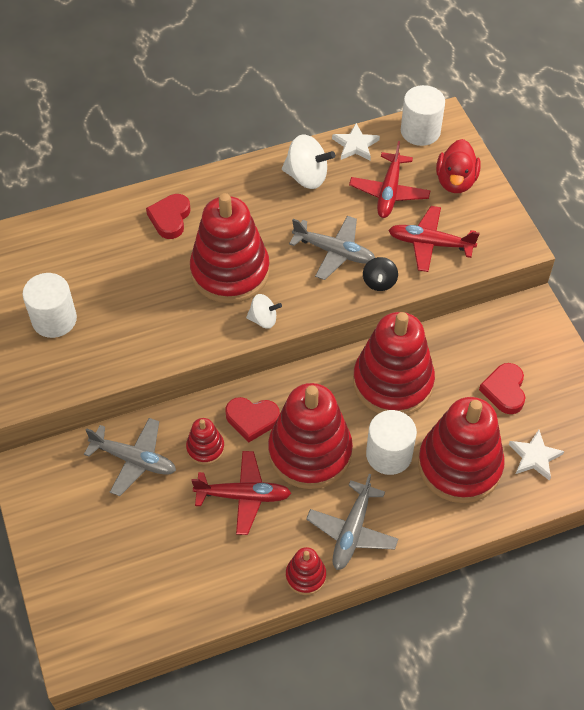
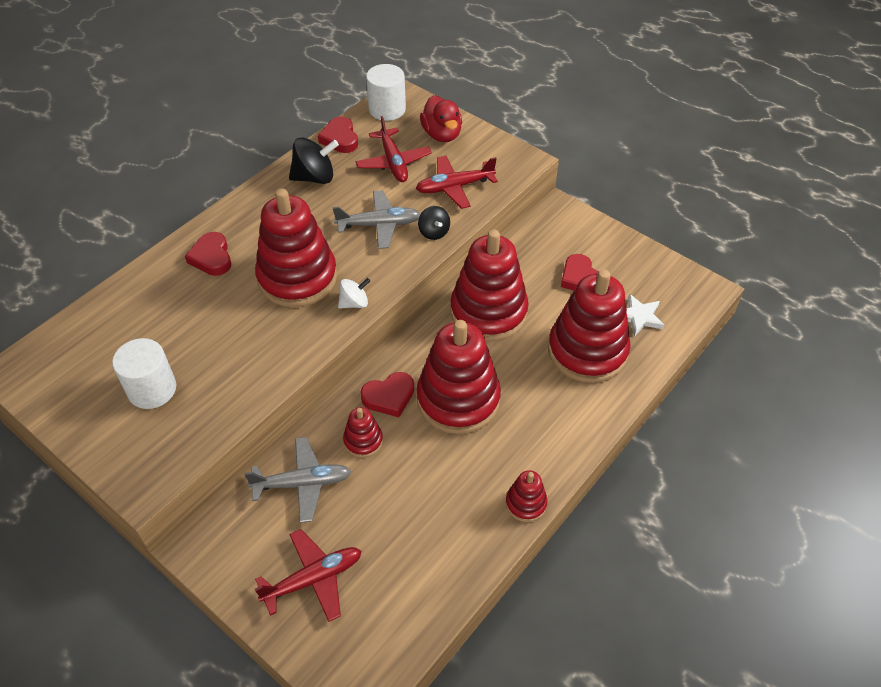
camera: 30 degrees left, 5 degrees down
(244, 496) = (425, 464): red plane -> red plane (314, 579)
(307, 177) = (315, 177): white spinning top -> black spinning top
(352, 531) = (538, 446): grey plane -> none
(355, 145) = (340, 138): white star -> red heart
(389, 454) = (525, 369): white cylinder -> none

